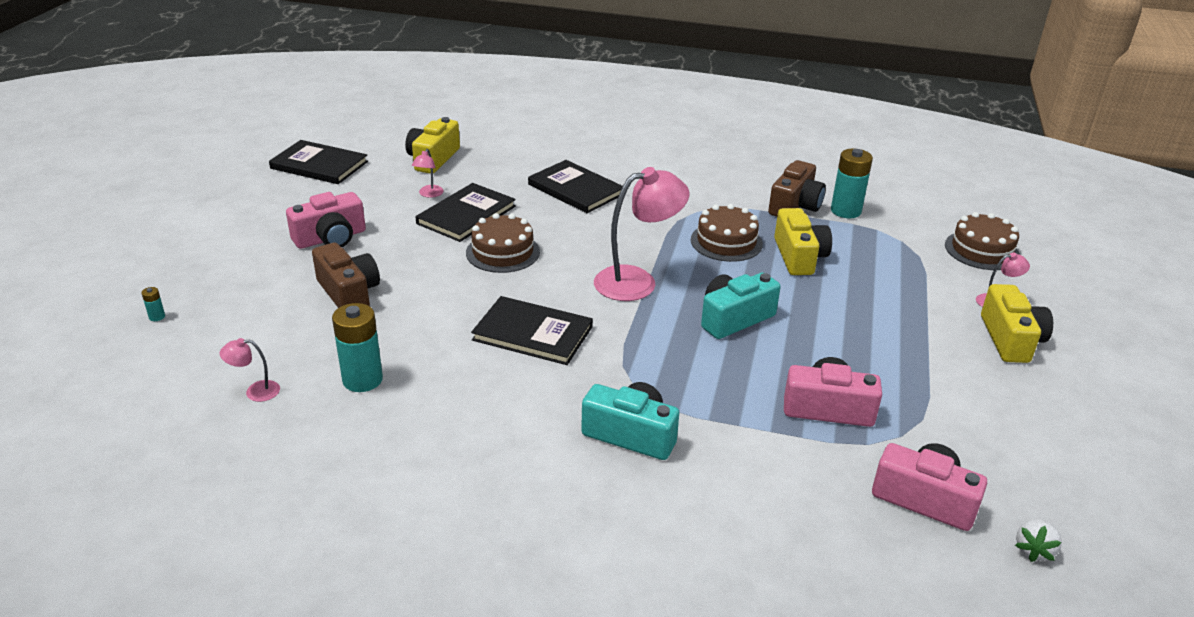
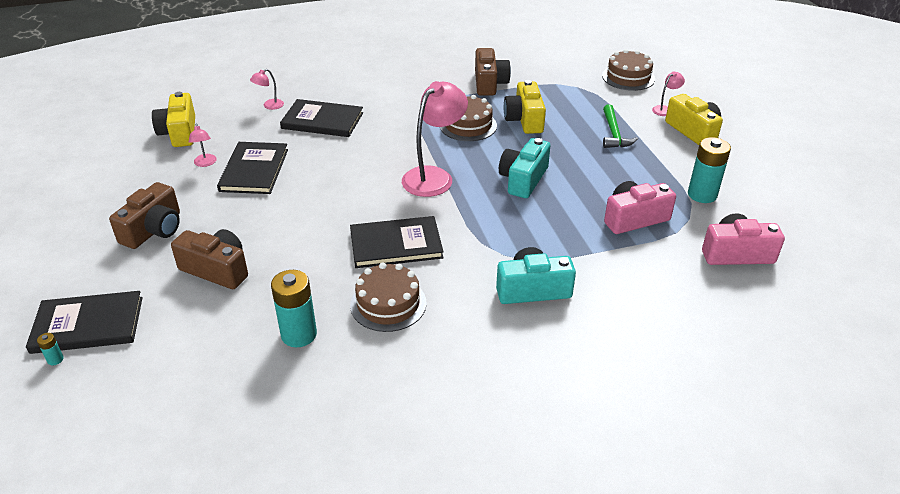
camera: 30 degrees left, 5 degrees up
(255, 392) = (217, 383): pink lamp -> pink lamp (269, 106)
(319, 165) = (78, 170): black book -> black book (88, 325)
(331, 238) = (154, 230): pink camera -> brown camera
(503, 252) = (313, 190): brown cake -> brown cake (388, 304)
(799, 256) = (524, 119): yellow camera -> yellow camera turned 150 degrees counterclockwise
(845, 211) = (525, 77): turquoise battery -> turquoise battery (702, 194)
(897, 307) = (614, 134): none -> green hammer
(1034, 550) = (814, 258): white strawberry -> none

